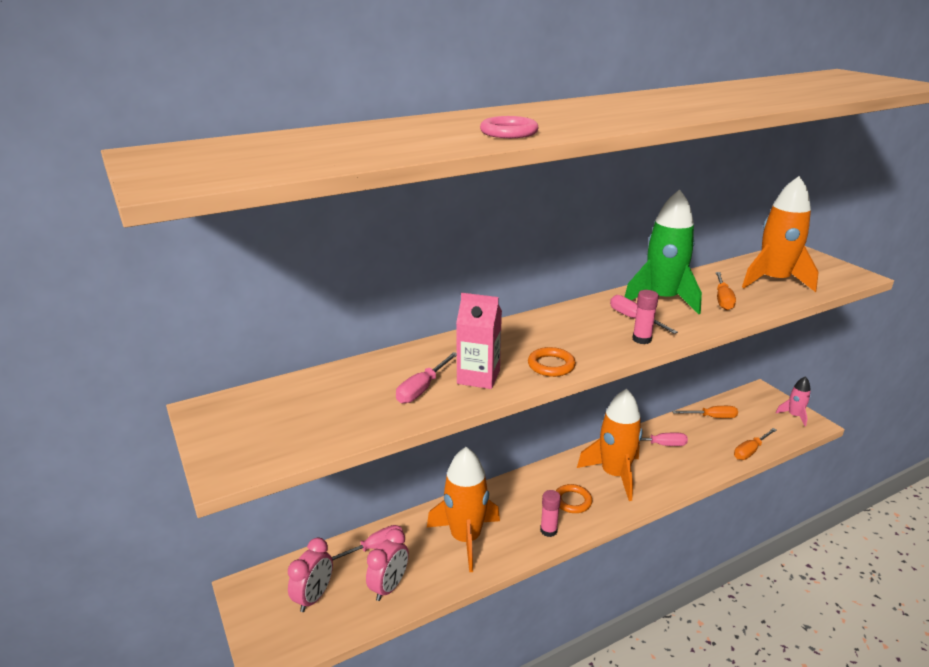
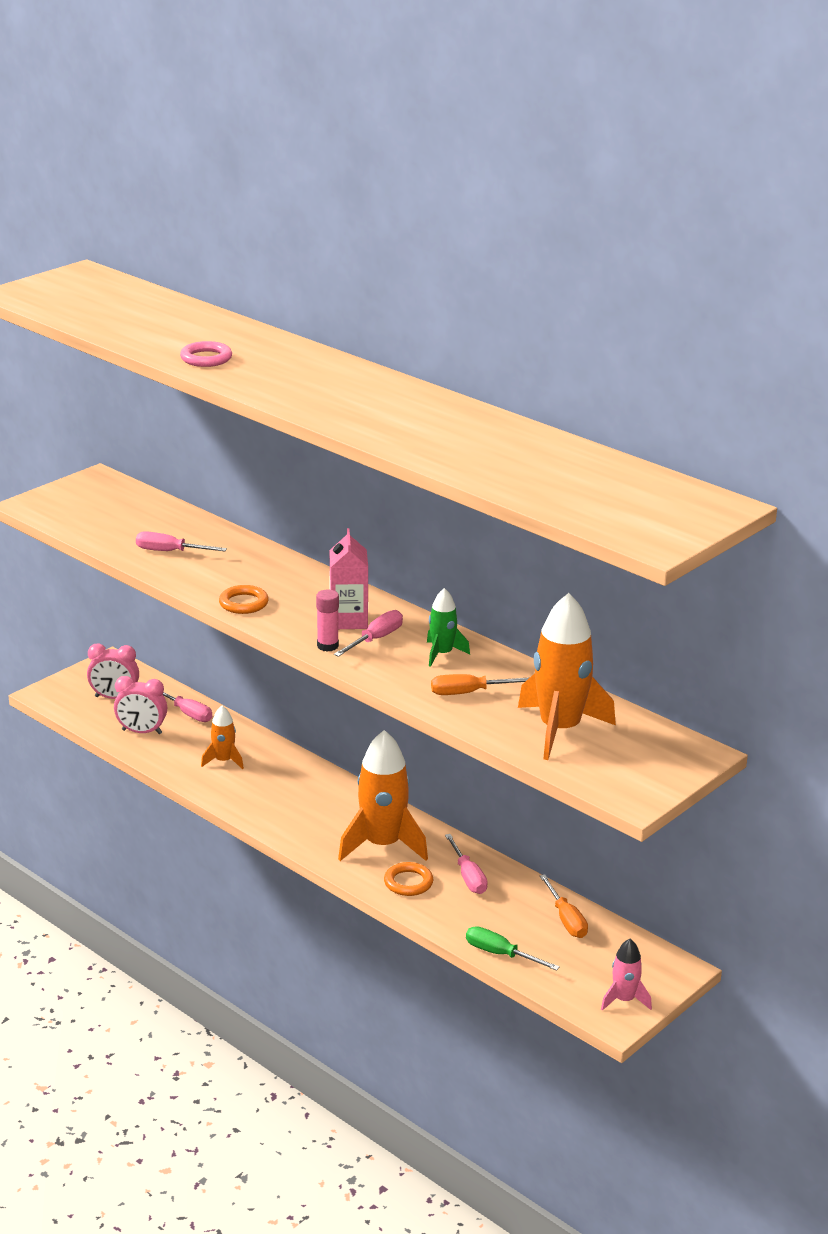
camera: 70 degrees right, 0 degrees up
(466, 538) = (224, 761): orange rocket -> orange rocket, size x0.51
(478, 377) = (203, 572): pink carton -> pink carton (348, 620)
(548, 530) = (260, 809): pink glue stick -> none
(572, 501) = (316, 819): orange ring -> orange ring (408, 882)
(662, 299) = (442, 654): green rocket -> green rocket, size x0.51
(750, 451) = (500, 954): orange screwdriver -> green screwdriver

